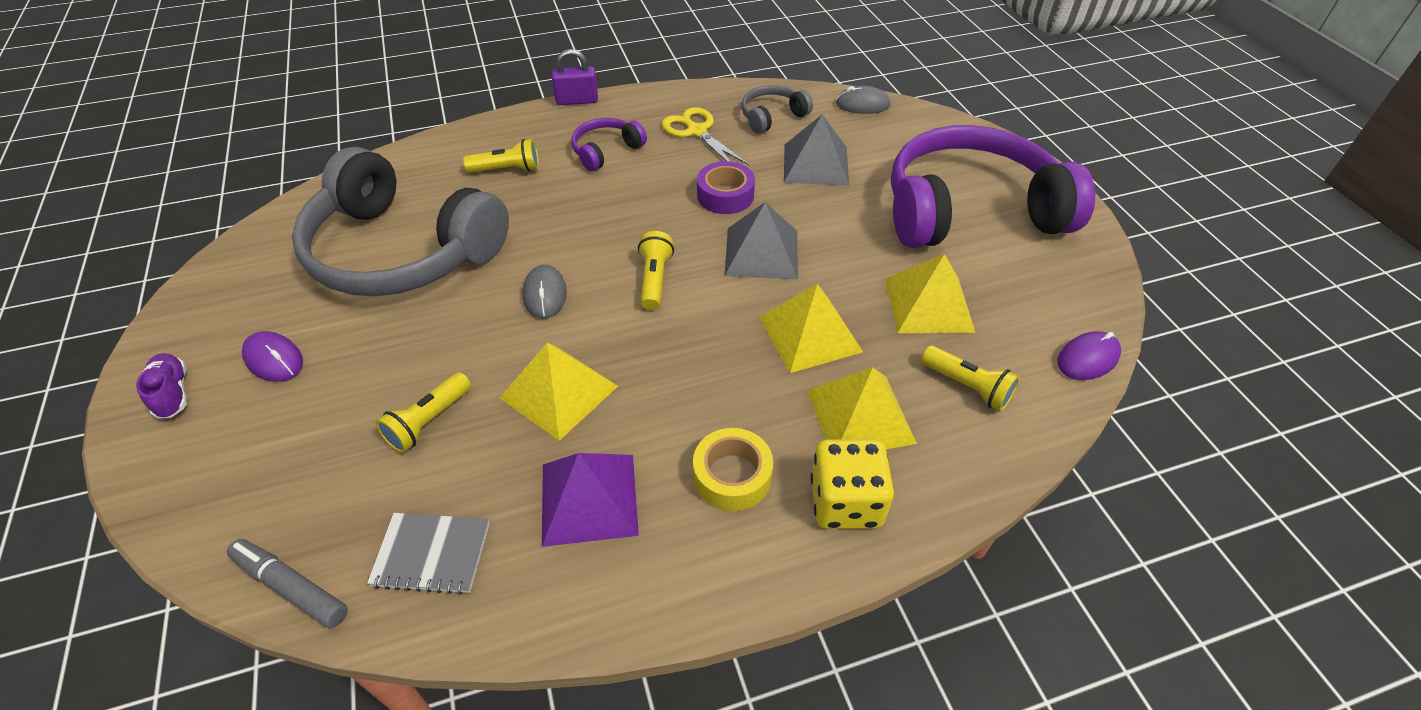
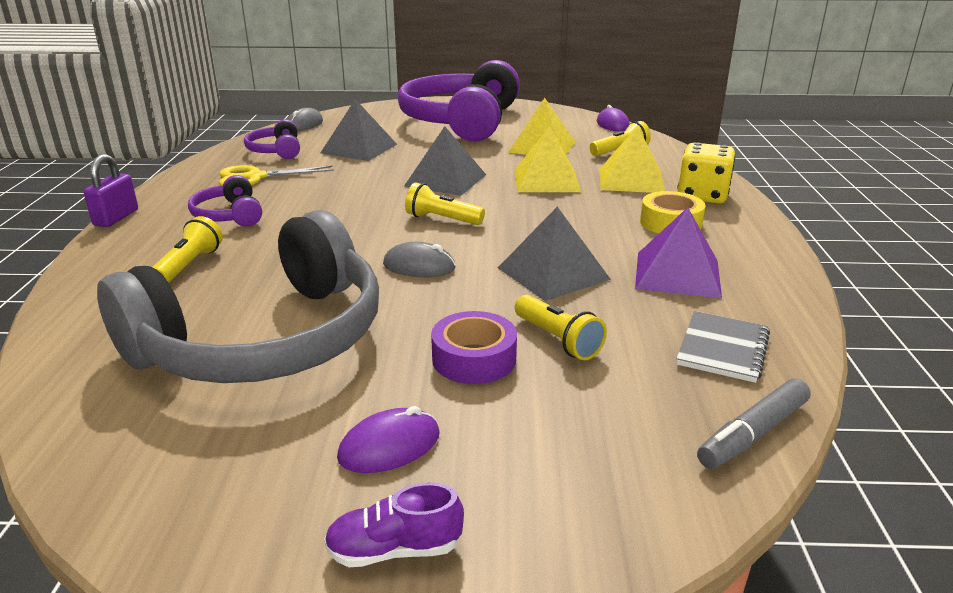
camera: 70 degrees left, 20 degrees down
(559, 391) = (553, 273): yellow pyramid -> grey pyramid
(725, 195) = (361, 181): purple tape -> purple tape (474, 359)
(772, 117) = (276, 151): grey headphones -> purple headphones

